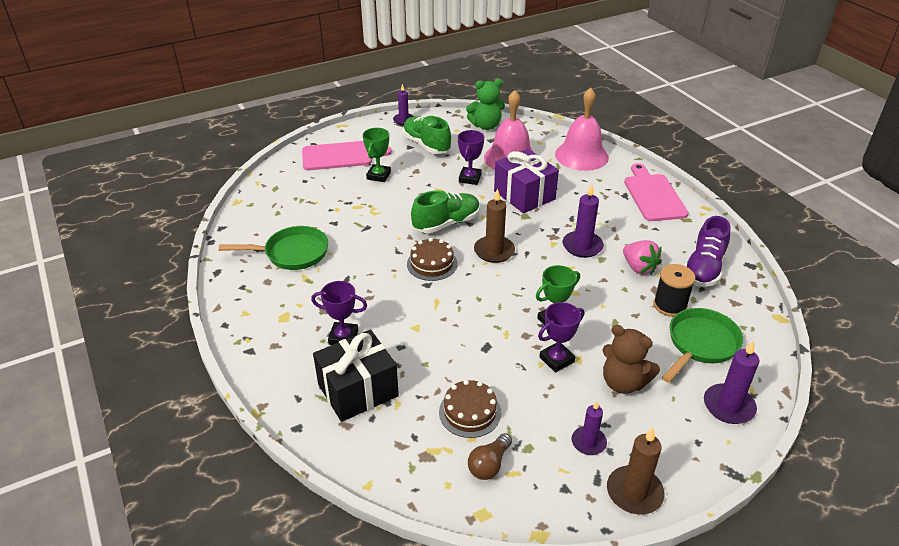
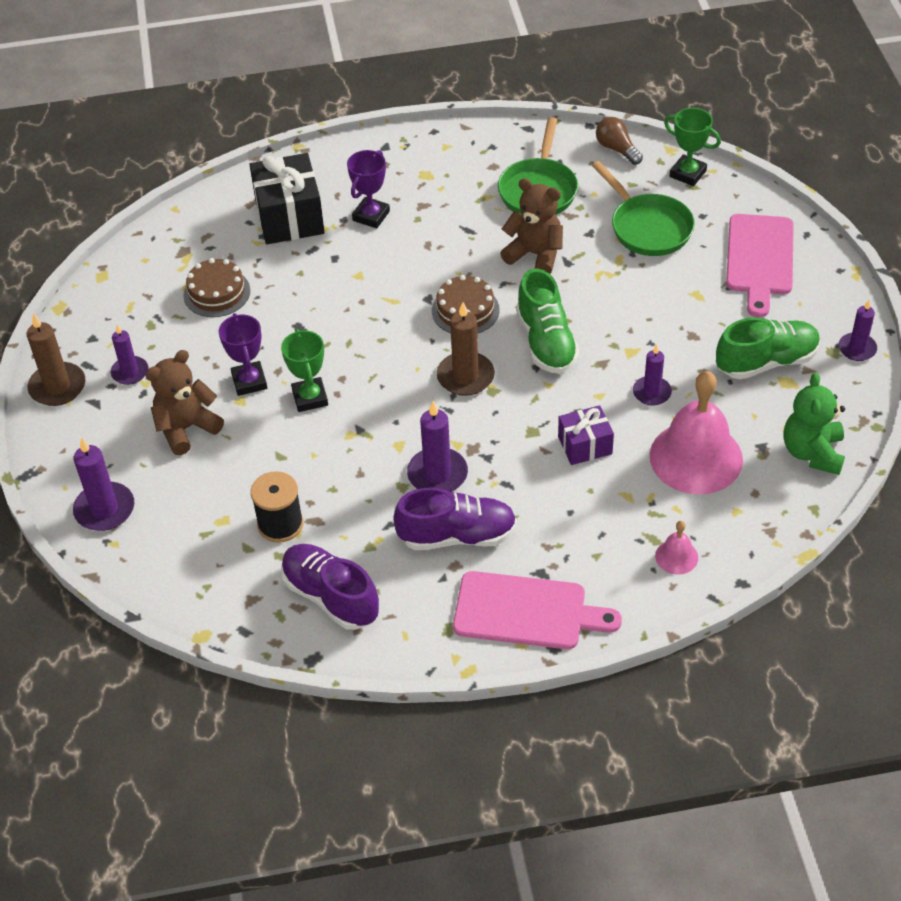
camera: 110 degrees right, 10 degrees up
(363, 242) = (535, 254): none -> brown teddy bear
(378, 176) = (691, 292): green trophy -> green trophy (688, 174)
(470, 178) = (652, 392): purple trophy -> purple candle
(489, 465) = (148, 292): brown light bulb -> brown light bulb (617, 149)
(524, 195) = (585, 445): purple gift -> purple gift, size x0.58
(581, 155) = (676, 556): pink bell -> pink bell, size x0.44
(622, 229) = (457, 536): none -> purple shoe
(639, 268) = (365, 521): pink strawberry -> none
(700, 344) = (202, 526): green pan -> green pan (648, 227)

